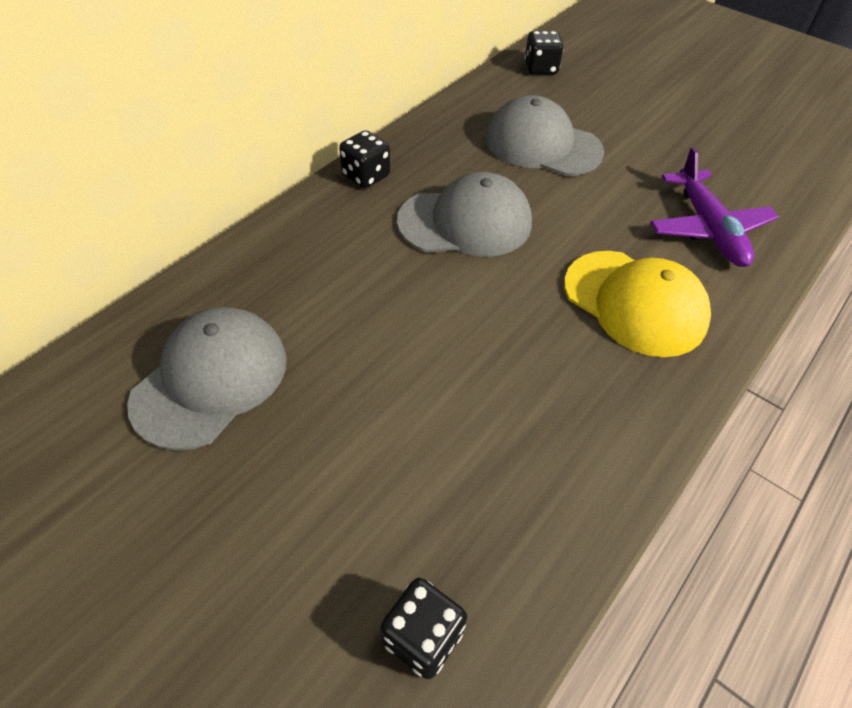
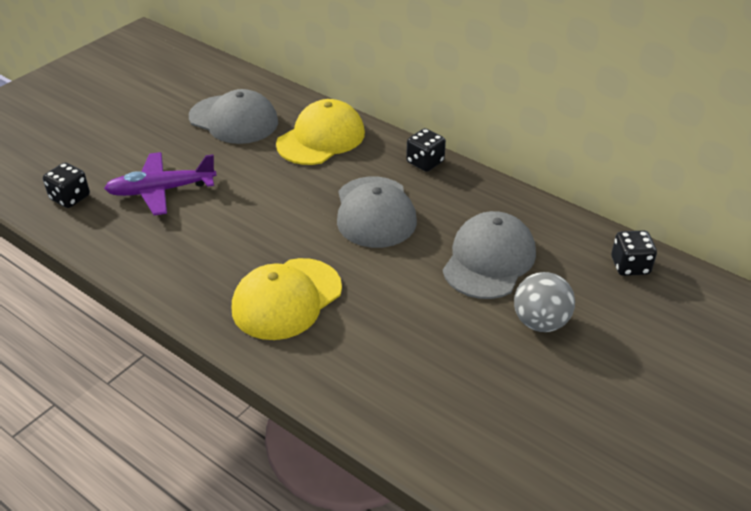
camera: 90 degrees right, 10 degrees down
(292, 269) = (321, 138): none -> yellow cap
(625, 124) = (540, 322): none -> grey ball
(708, 229) = (379, 360): purple plane -> purple plane (161, 190)

